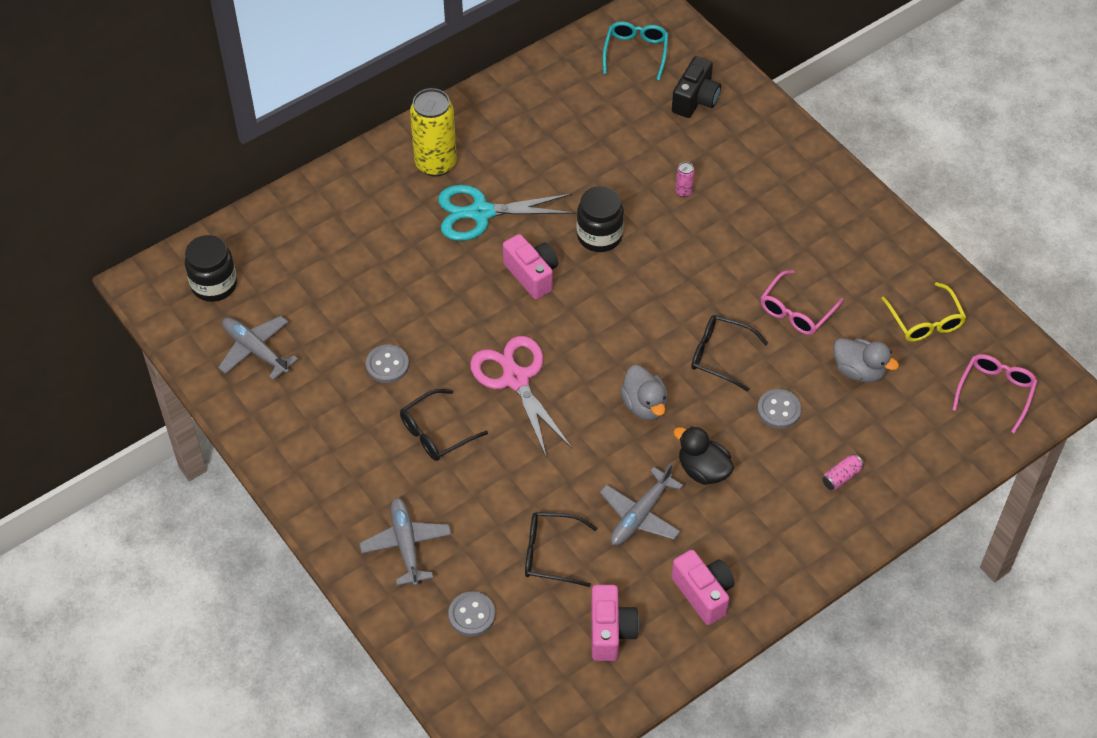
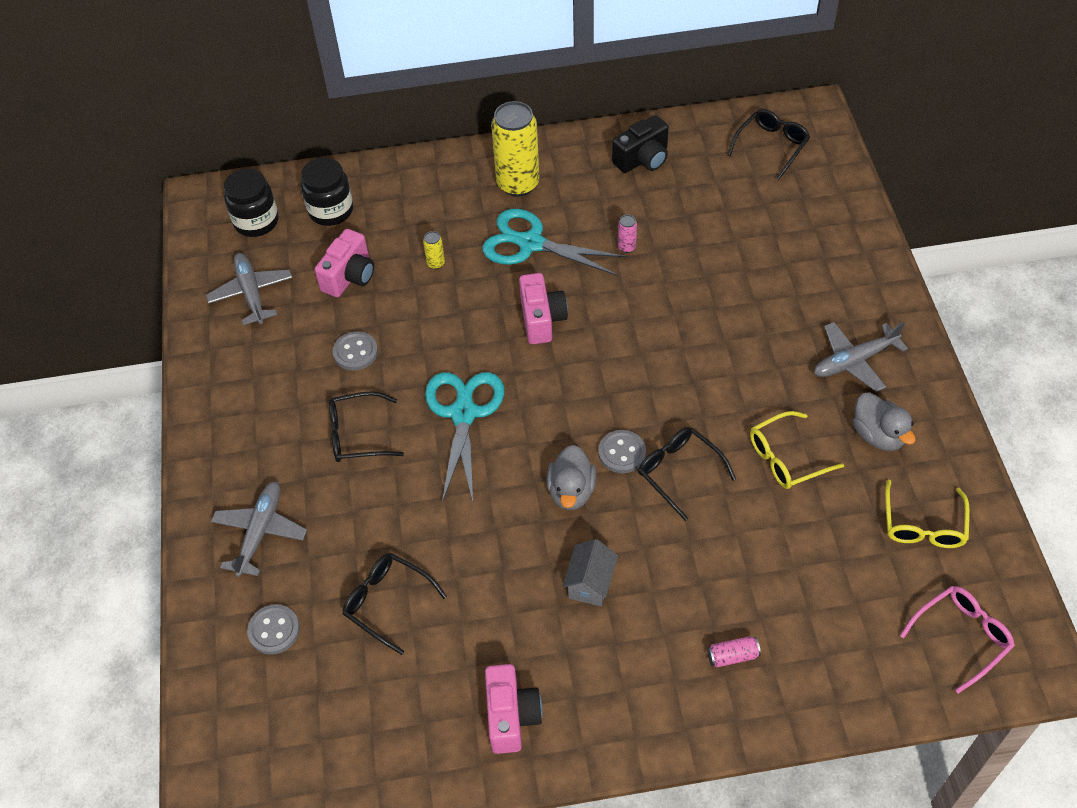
camera: 30 degrees right, 0 degrees up
(408, 261) = (436, 263): none -> yellow can
(515, 379) = (463, 413): pink scissors -> turquoise scissors
(599, 236) = (629, 306): black jar -> black jar (331, 210)
(610, 631) = (393, 712): pink camera -> pink camera (349, 276)
(636, 52) = (771, 146): turquoise glasses -> black glasses
(640, 515) = (499, 602): grey plane -> grey plane (854, 361)
(683, 192) = (739, 294): pink can -> pink can (626, 247)
(695, 100) = (805, 210): black camera -> black camera (642, 159)
(703, 470) = (590, 583): black duck -> grey house
(779, 410) = (707, 554): grey button -> grey button (622, 453)
(796, 311) = (786, 458): pink glasses -> yellow glasses
(859, 371) = (818, 549): grey duck -> grey duck (878, 435)

